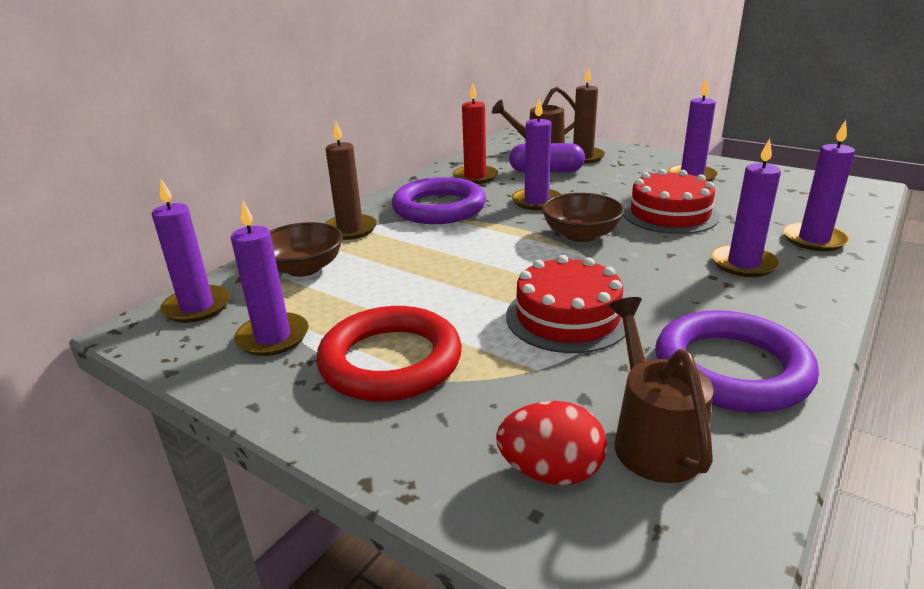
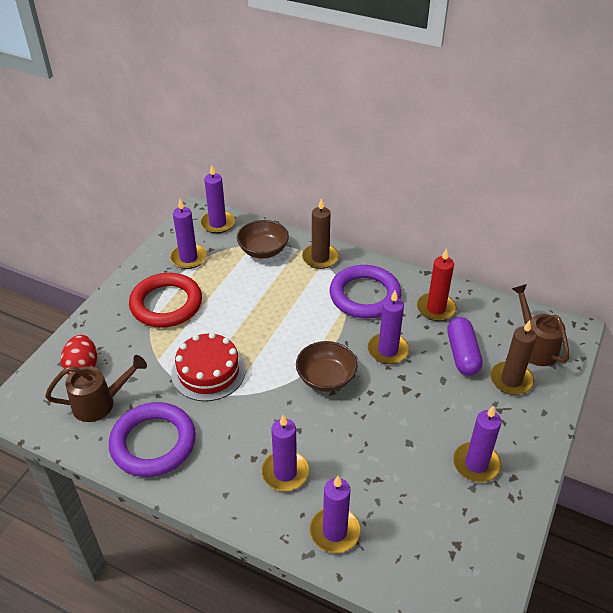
camera: 80 degrees right, 15 degrees up
(669, 214) = (375, 436): red cake -> none

